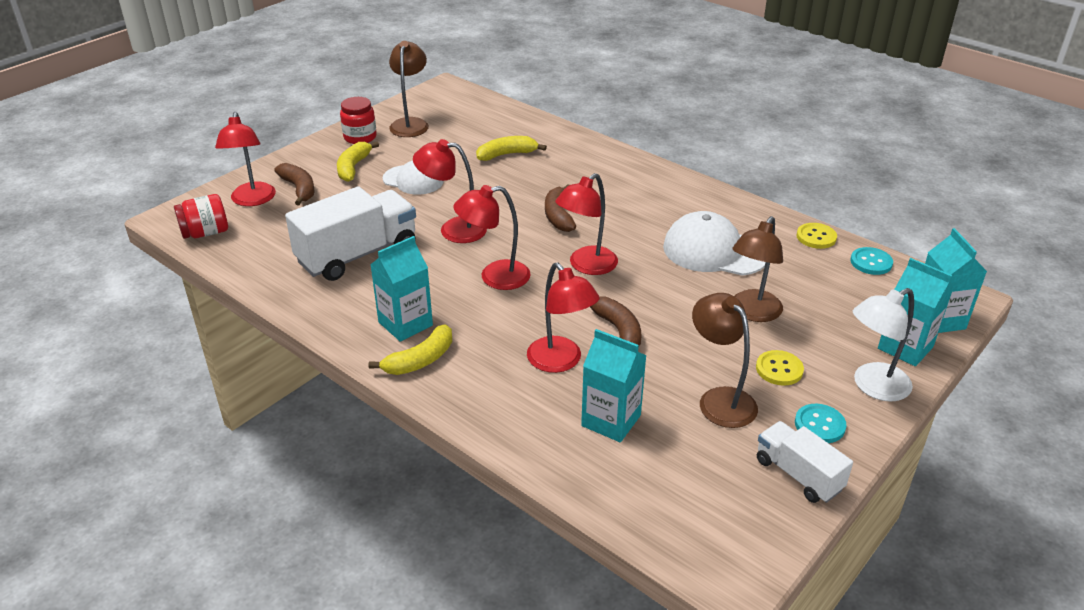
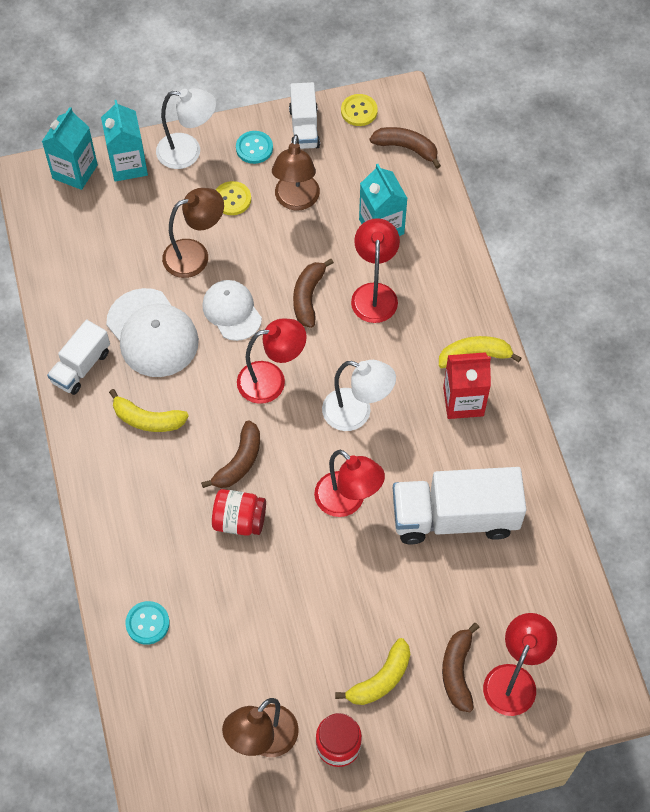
camera: 145 degrees left, 25 degrees up
(205, 233) = (582, 645): red jar -> red jar (239, 520)
(405, 324) = (463, 401): turquoise carton -> red carton
(413, 180) = (333, 612): white cap -> white cap (232, 311)
(494, 277) = (356, 413): red lamp -> white lamp
(507, 154) = (206, 599): yellow banana -> yellow banana (147, 419)
(665, 517) = (406, 148): none -> brown banana
(738, 212) = (81, 367): none -> white truck
(816, 237) = (54, 297): yellow button -> yellow button (359, 111)
(871, 262) = (48, 246): turquoise button -> turquoise button (147, 623)

